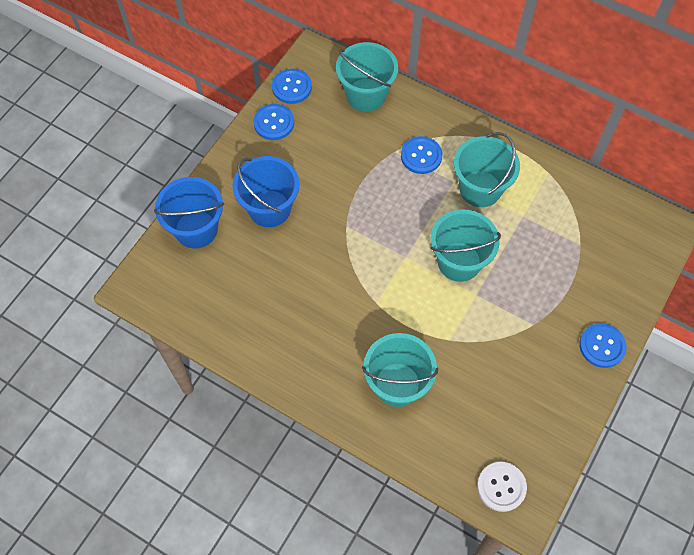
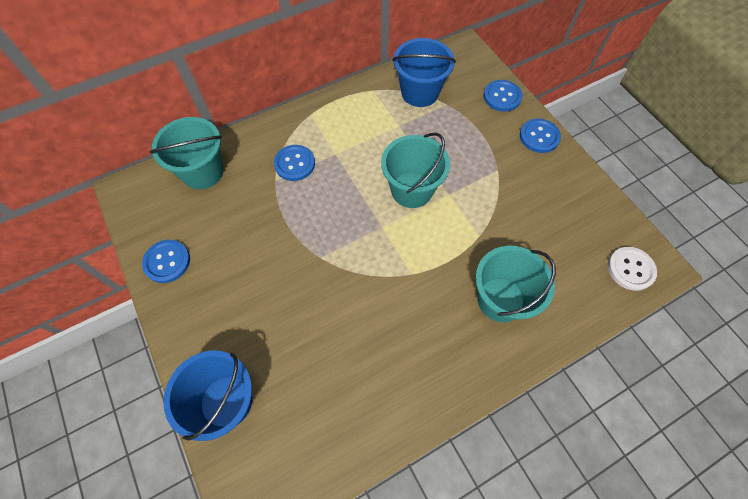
camera: 60 degrees left, 0 degrees up
(269, 208) = (255, 315): blue bucket -> blue bucket (420, 92)
(292, 87) = (143, 226): blue button -> blue button (502, 97)
(480, 189) = (355, 140): turquoise bucket -> none

